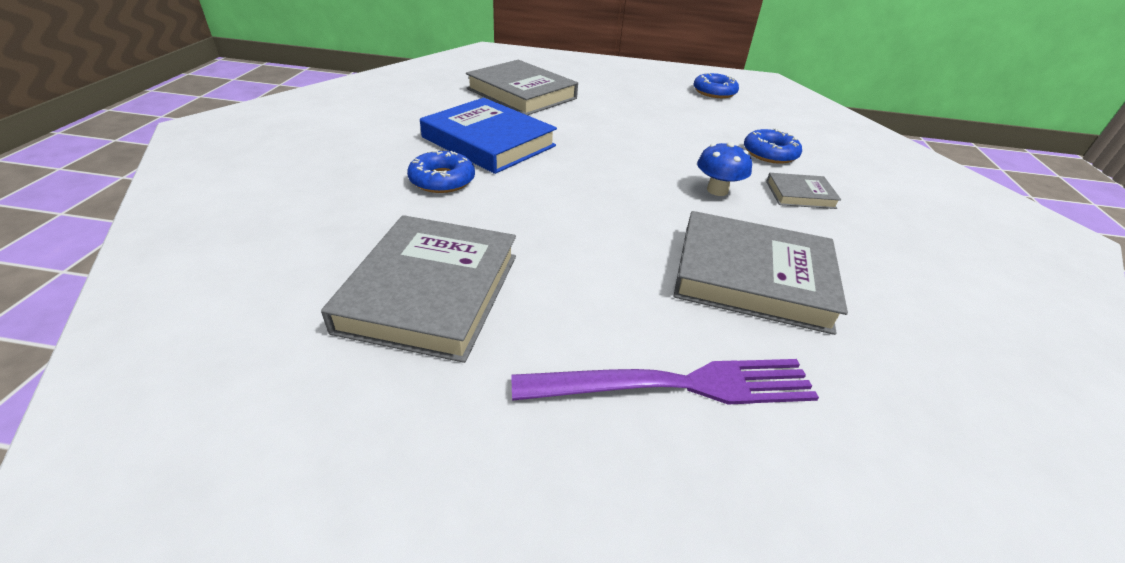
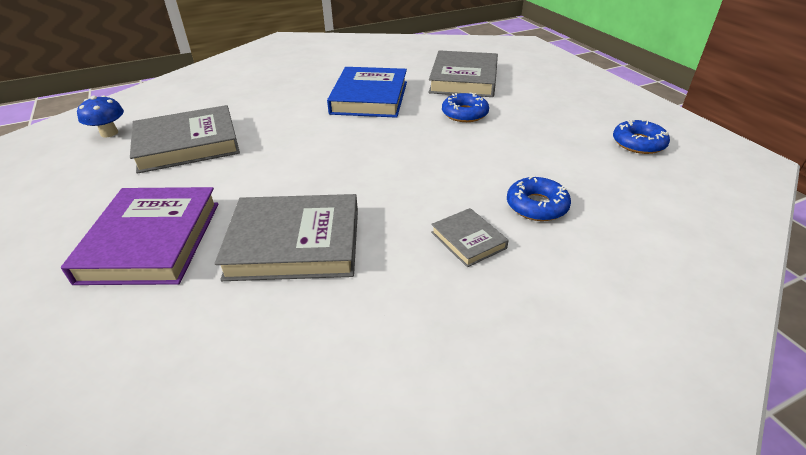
camera: 60 degrees right, 0 degrees up
(442, 180) = (302, 105): blue donut -> blue donut (464, 114)
(676, 385) = (151, 241): purple fork -> purple book
(717, 190) = (417, 196): blue mushroom -> blue mushroom (109, 133)
(752, 277) = (294, 243): grey book -> grey book turned 75 degrees counterclockwise

